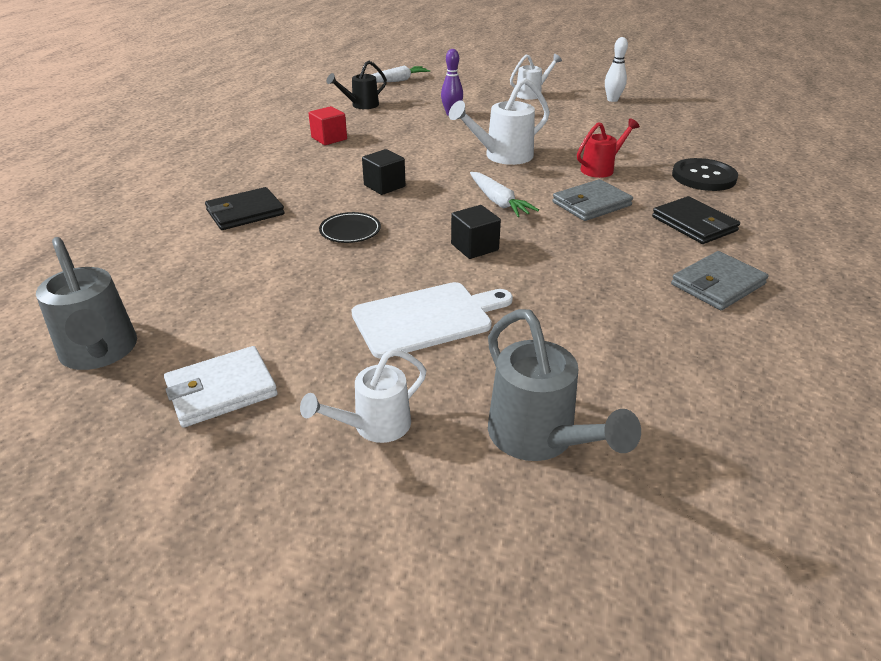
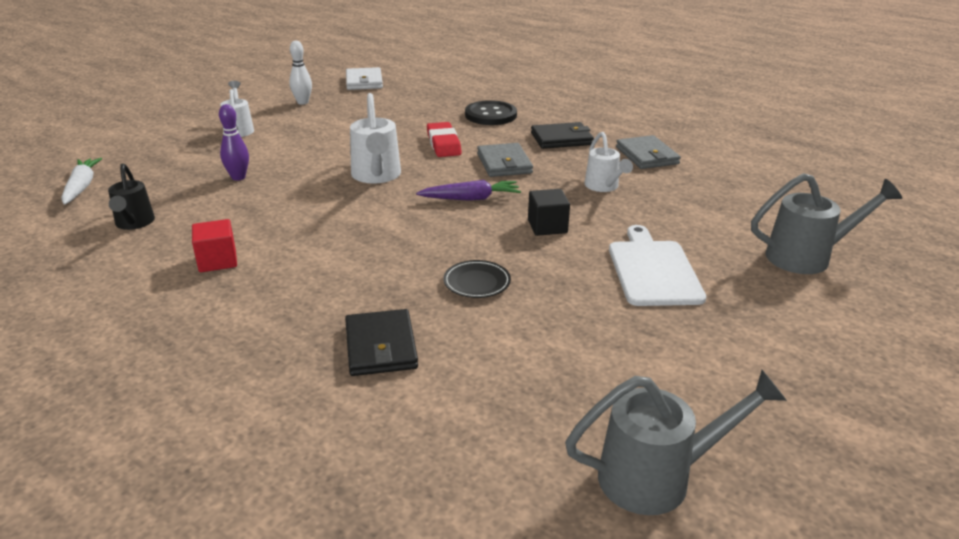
camera: 70 degrees left, 5 degrees down
(221, 390) = (737, 392): white wallet -> white wallet (364, 82)
(375, 426) = (791, 318): white watering can -> white watering can (603, 187)
(384, 186) = (387, 247): black cube -> none
(498, 202) = (470, 198): white carrot -> purple carrot
(601, 169) = (443, 144): red watering can -> red eraser

